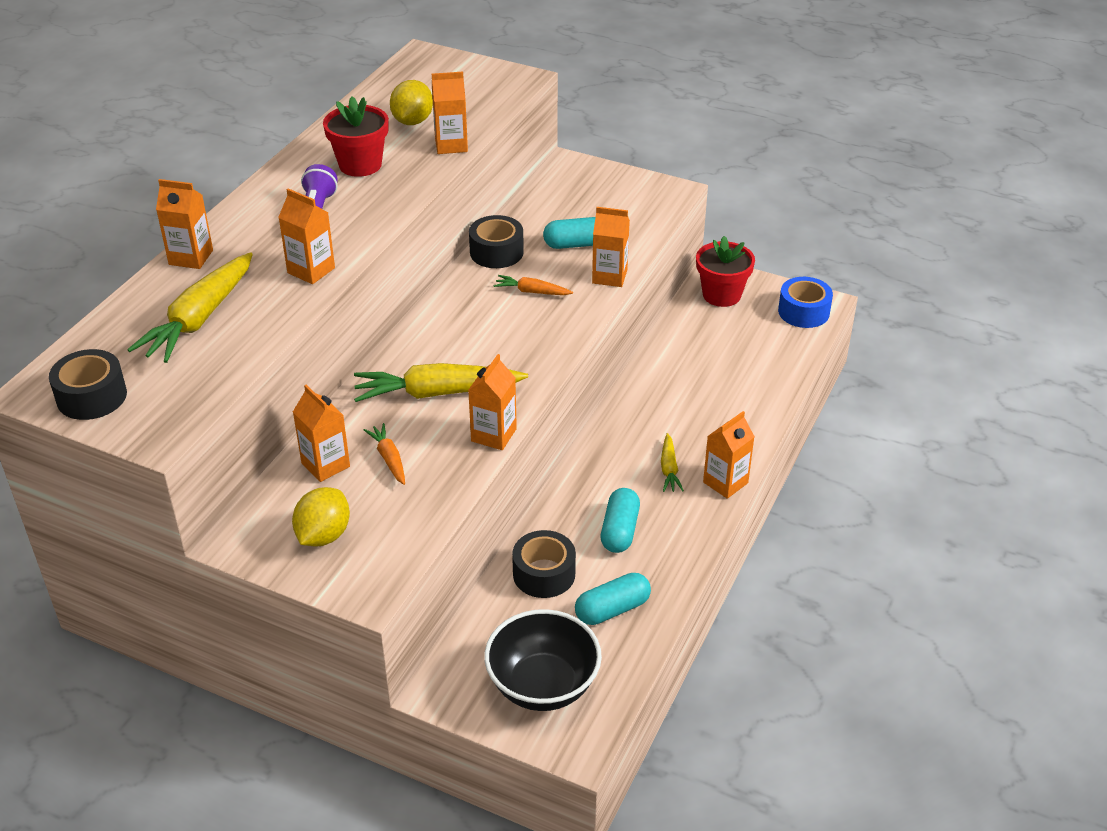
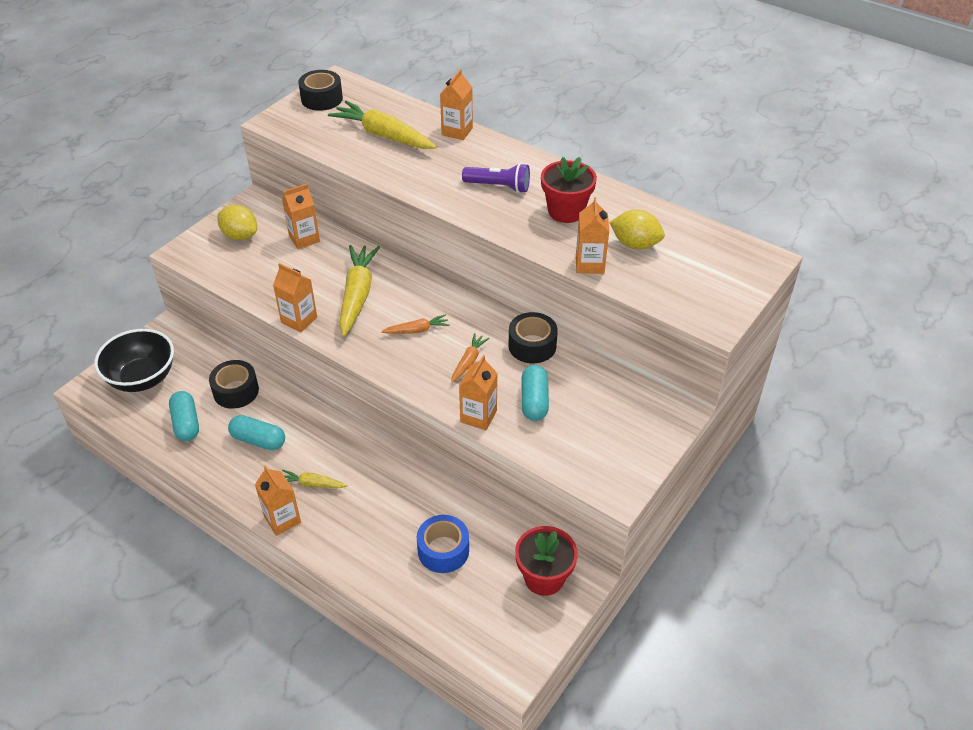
camera: 100 degrees right, 5 degrees up
(311, 270) = (423, 182): orange carton -> none
(389, 459) = (297, 267): orange carrot -> orange carrot (417, 330)
(803, 312) = (502, 648): blue tape -> blue tape (443, 550)

